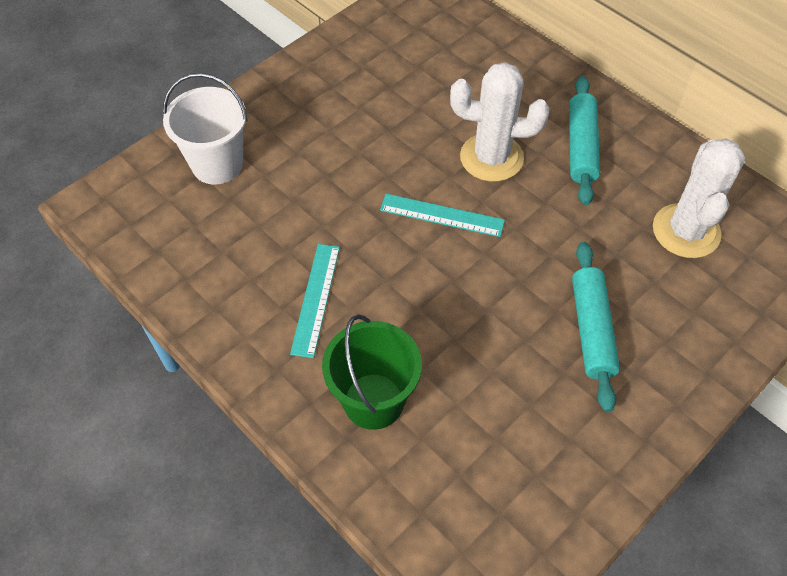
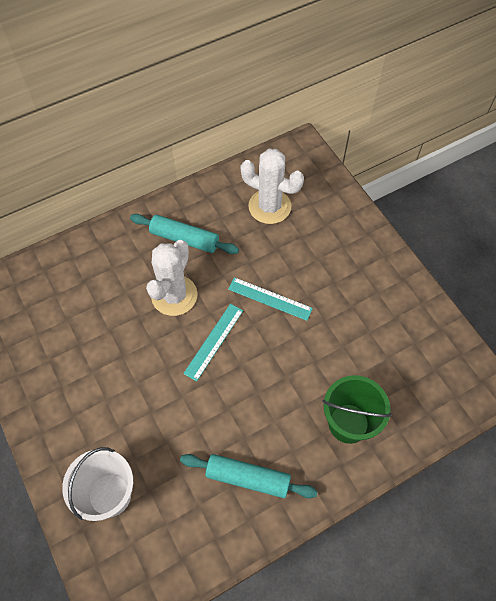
camera: 75 degrees left, 5 degrees up
(316, 299) = (260, 443): turquoise ruler -> turquoise ruler (270, 298)
(592, 330) = (326, 281): turquoise rolling pin -> turquoise rolling pin (248, 478)

